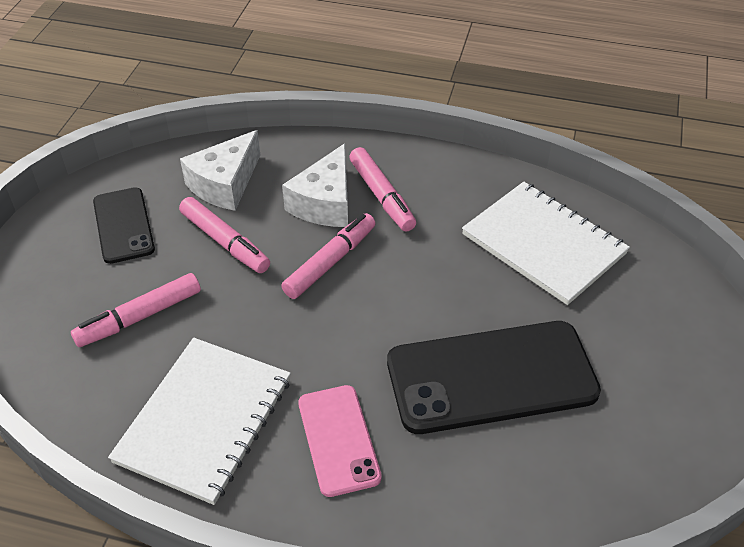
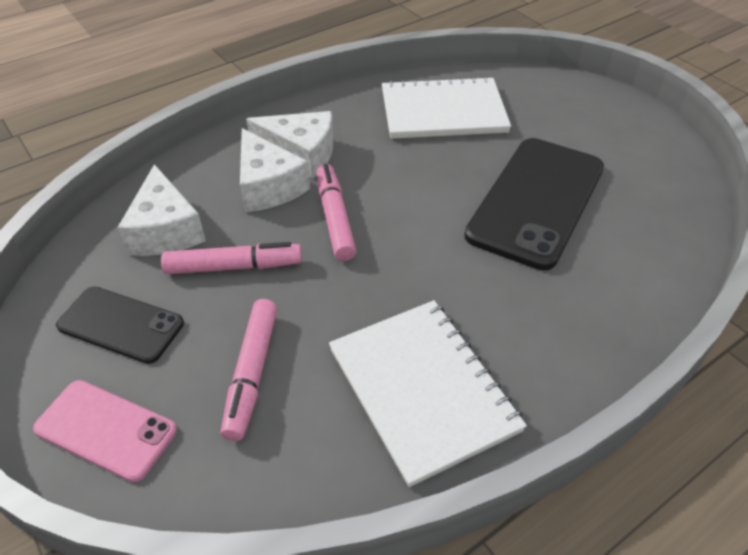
camera: 50 degrees left, 0 degrees up
(338, 440) = (521, 313): pink phone -> pink phone (106, 430)
(382, 196) = (301, 154): pink marker -> white cheese

